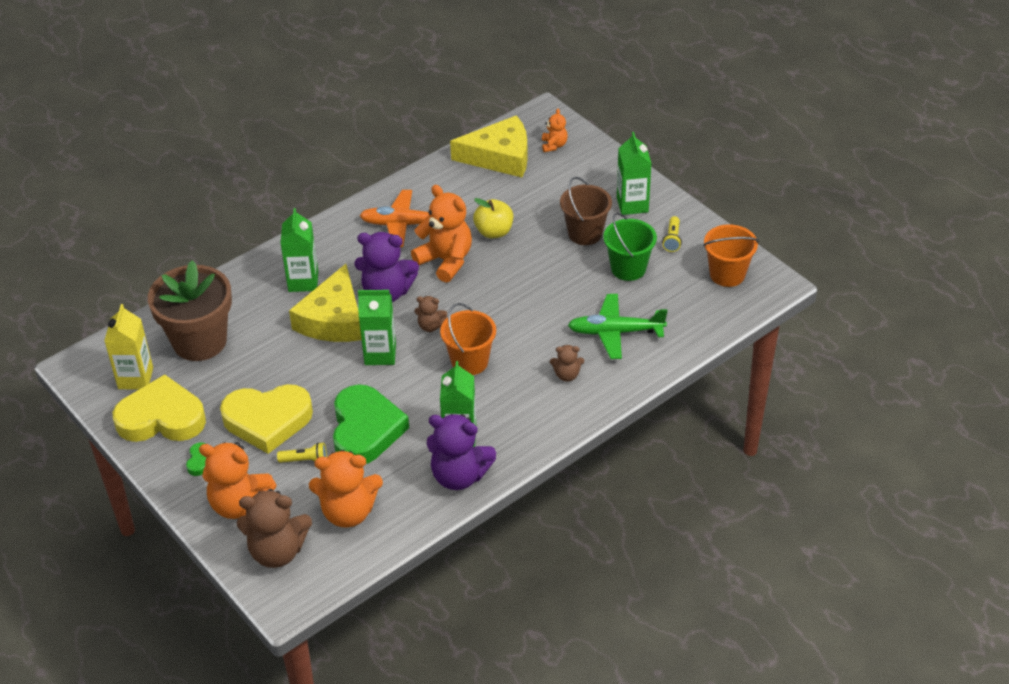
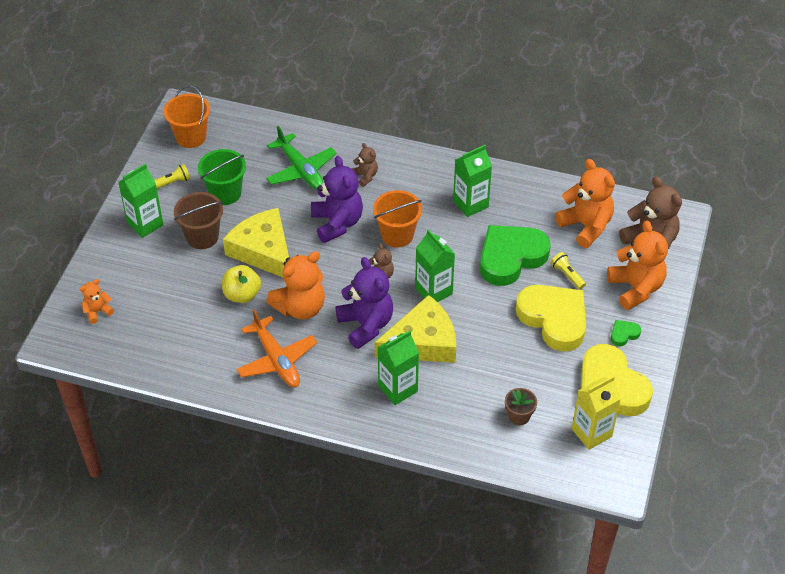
camera: 125 degrees left, 5 degrees up
(199, 341) = (519, 416): brown flower pot -> brown flower pot, size x0.41
(446, 261) = (300, 307): orange teddy bear -> orange teddy bear turned 135 degrees counterclockwise
(459, 476) = (504, 186): purple teddy bear -> purple teddy bear (337, 223)
(500, 156) = (138, 341): yellow cheese -> yellow cheese (263, 251)

